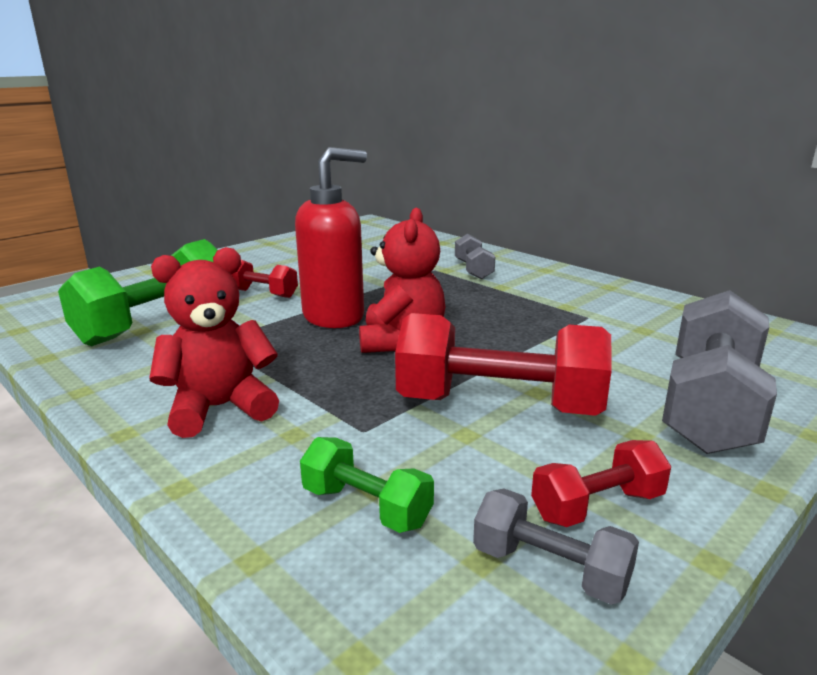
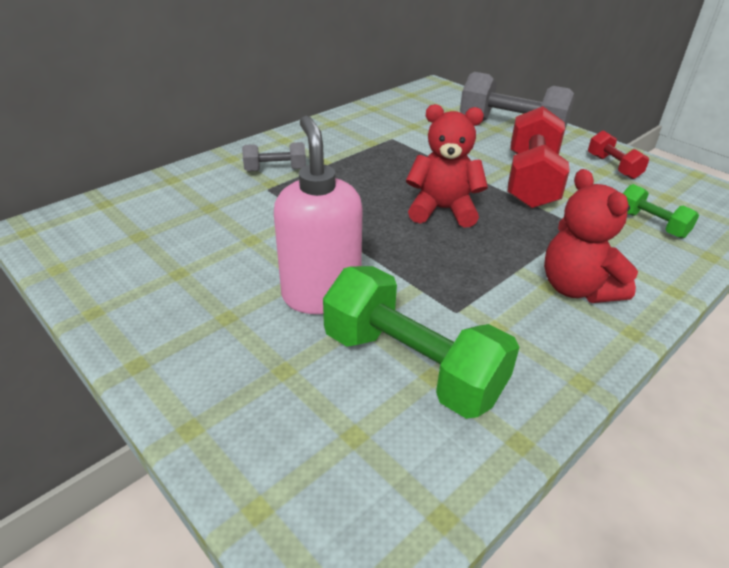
camera: 90 degrees left, 15 degrees up
(262, 293) = (321, 294): red dumbbell -> pink soap dispenser
(334, 316) = (391, 243): red soap dispenser -> none
(366, 507) = (651, 224): green dumbbell -> green dumbbell turned 75 degrees counterclockwise
(550, 569) = (662, 182): grey dumbbell -> none

